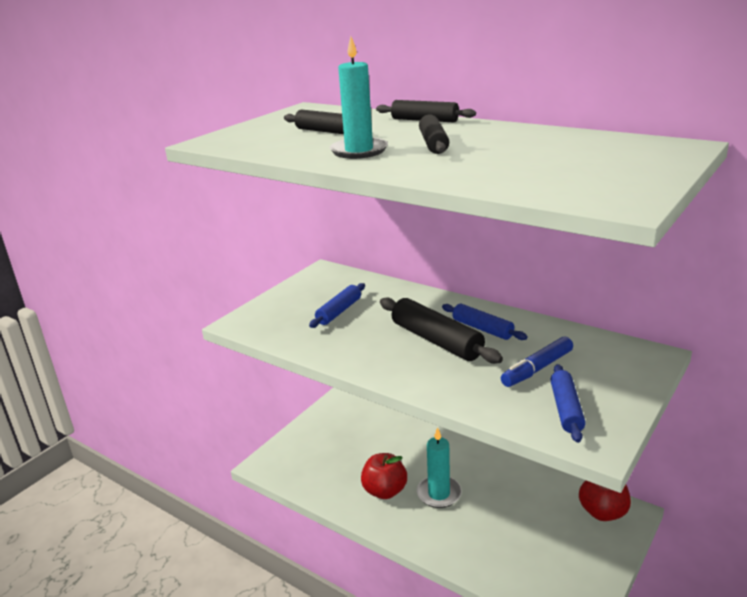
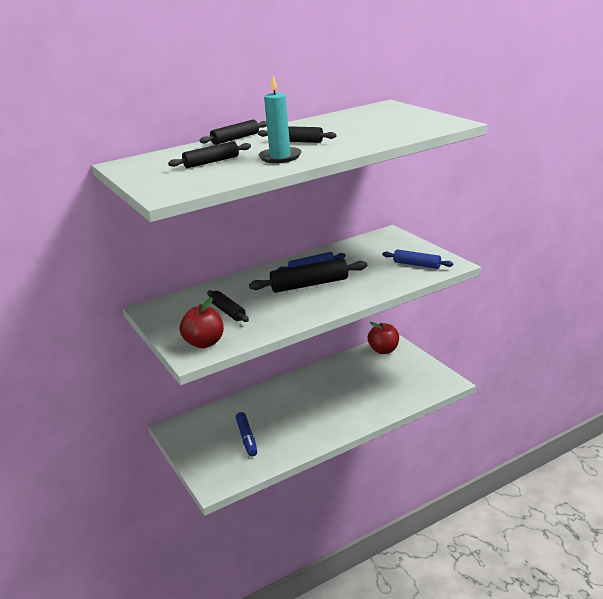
camera: 65 degrees left, 0 degrees up
(339, 311) = (228, 311): blue rolling pin -> black rolling pin
(385, 491) = (299, 427): red apple -> red apple (204, 343)
(439, 494) = (321, 404): turquoise candle -> none
(537, 369) = (372, 263): blue marker -> blue marker (247, 438)

